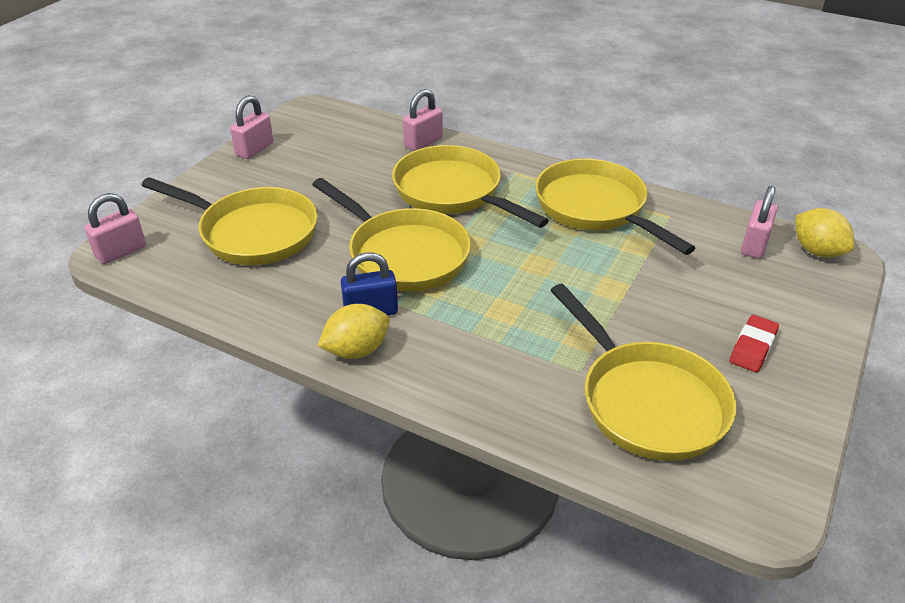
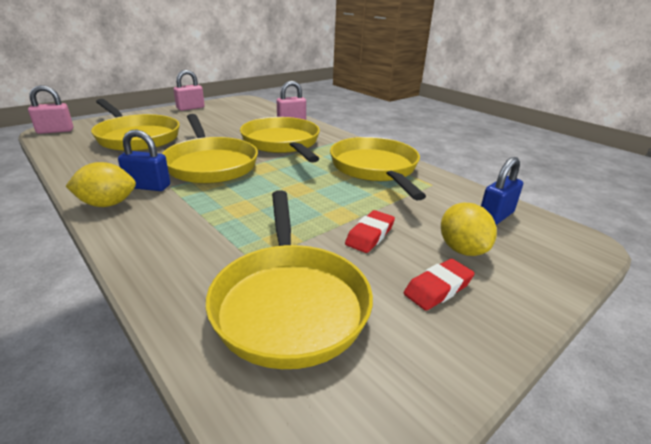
camera: 20 degrees right, 10 degrees down
(658, 306) = (370, 235): none -> red eraser
(754, 245) = (495, 216): pink padlock -> blue padlock
(817, 251) = (557, 233): yellow lemon -> yellow lemon (462, 249)

